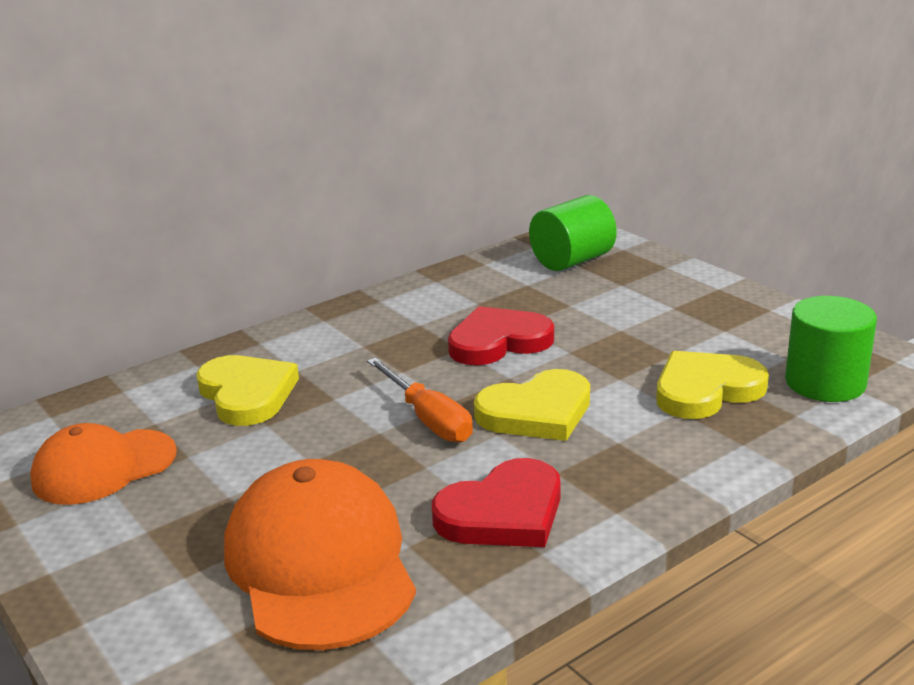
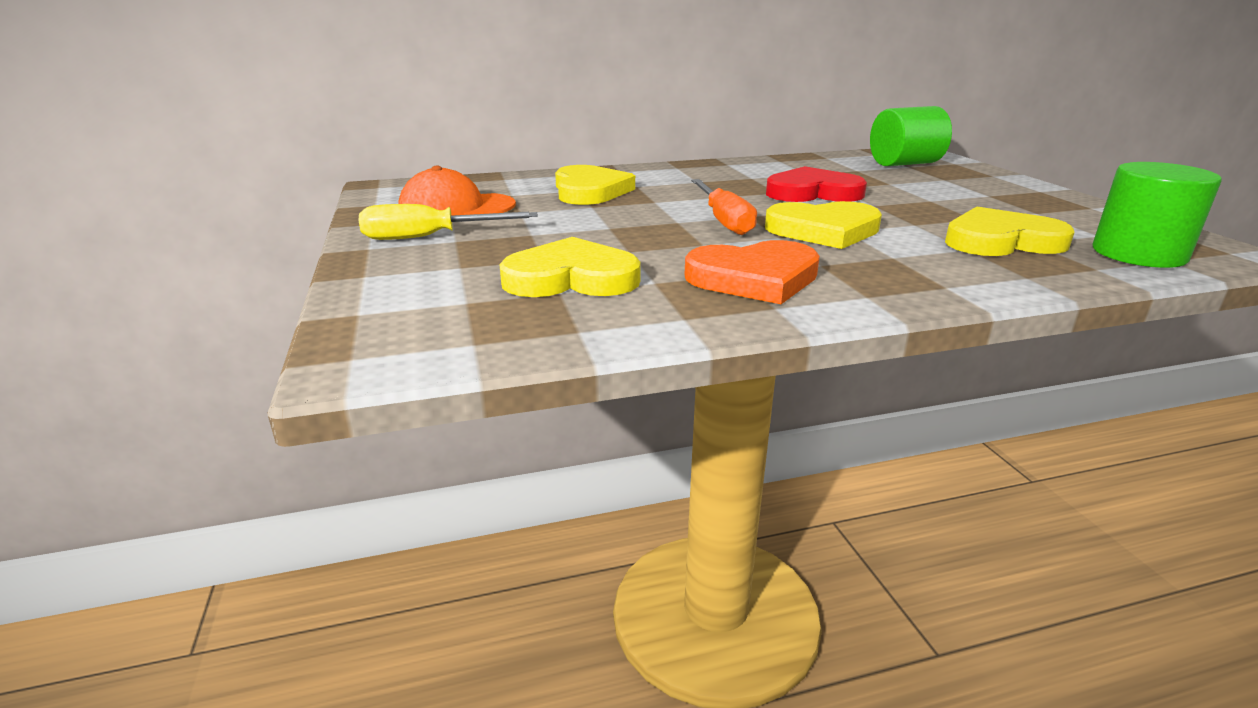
camera: 20 degrees right, 0 degrees up
(110, 533) = (429, 237): none -> yellow screwdriver
(320, 563) = (571, 278): orange cap -> yellow heart
(503, 513) = (754, 278): red heart -> orange heart

